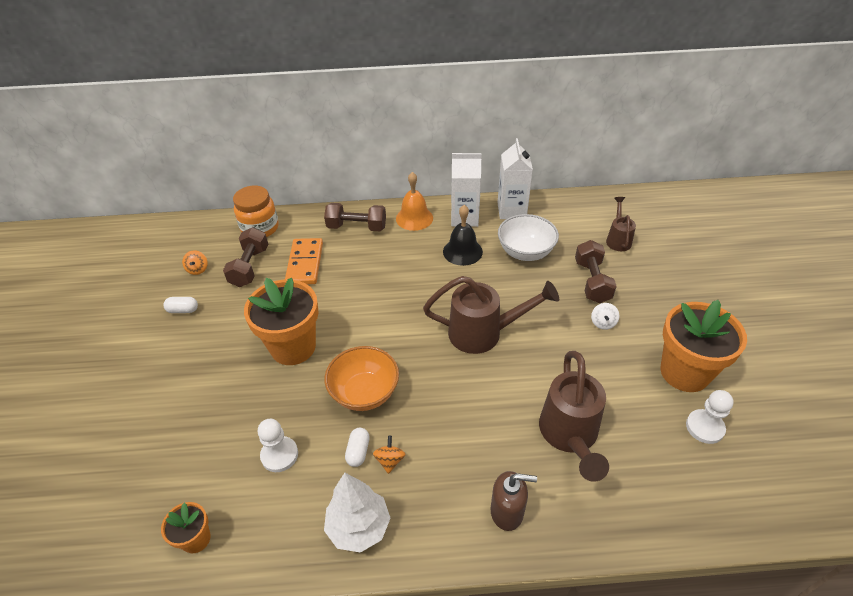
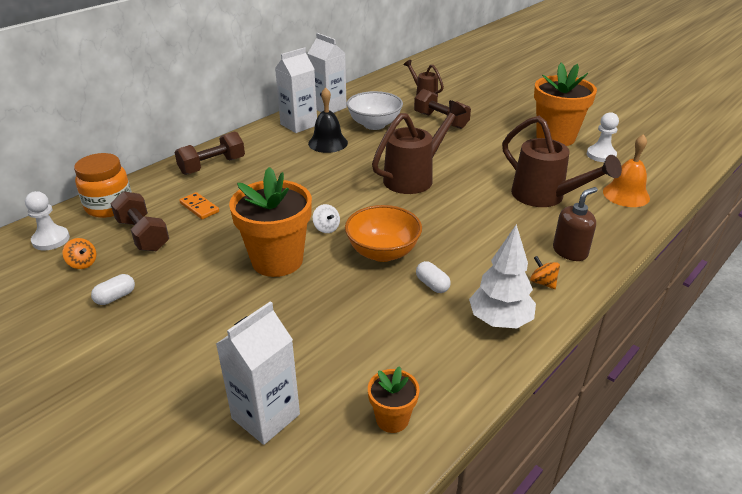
camera: 45 degrees left, 10 degrees down
(145, 469) = (266, 416): none -> white carton
(279, 455) = (376, 325): white pawn -> white pawn (51, 240)
(305, 263) = (199, 207): orange domino -> orange domino, size x0.60
(390, 460) = (461, 275): orange spinning top -> orange spinning top (543, 282)
(414, 218) = (256, 140): orange bell -> orange bell (626, 194)
(603, 323) = (479, 137): white spinning top -> white spinning top (326, 228)

